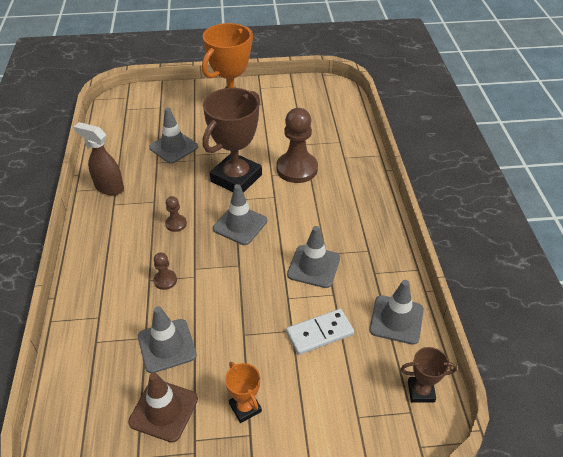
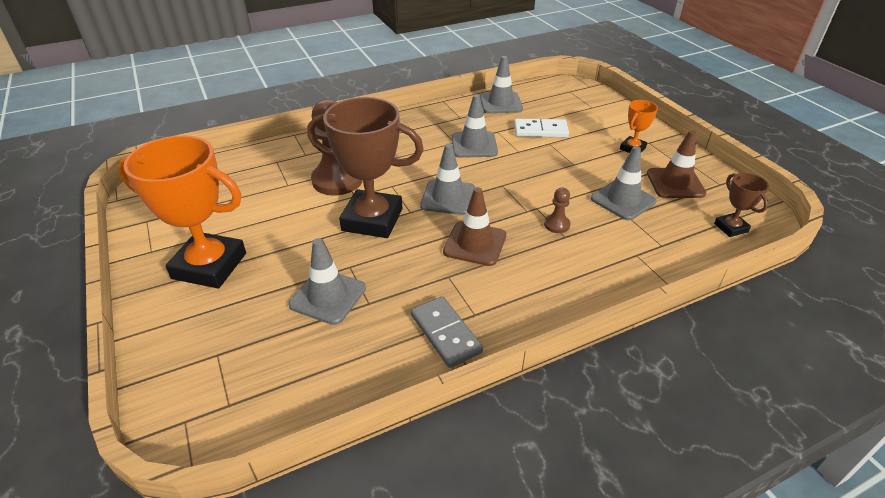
camera: 110 degrees left, 5 degrees down
(109, 187) = (445, 333): brown spray bottle -> grey domino
(176, 224) = (475, 244): brown pawn -> brown traffic cone
(319, 333) = (540, 131): white domino -> white domino turned 45 degrees counterclockwise
(421, 391) = (552, 89): brown trophy -> brown trophy (730, 228)

